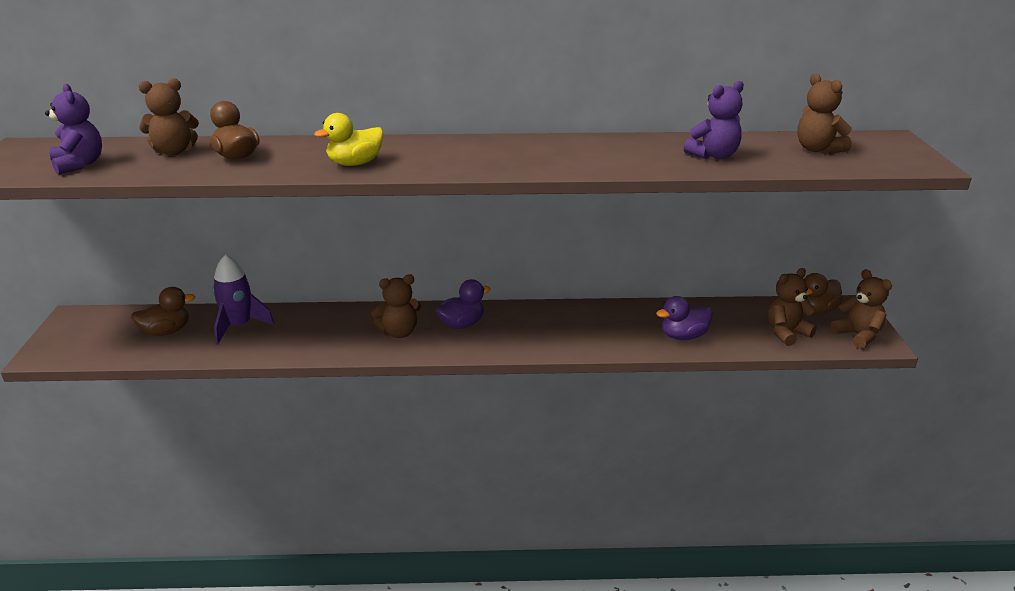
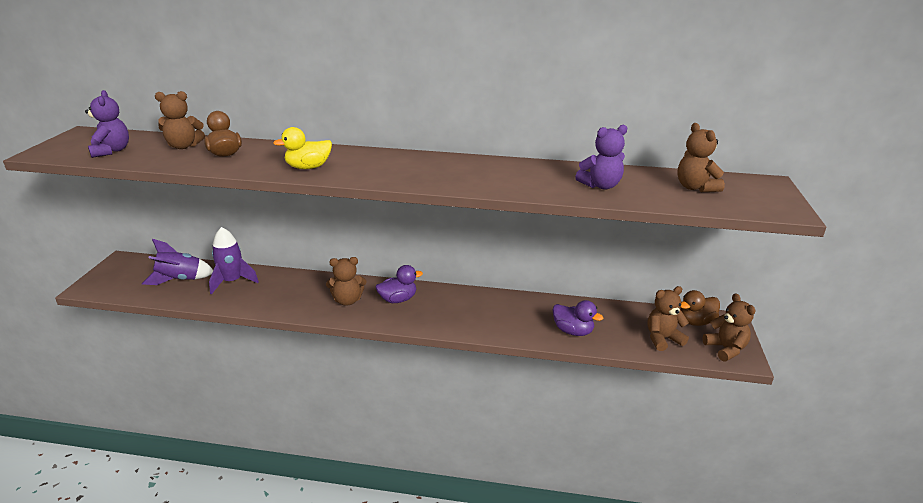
camera: 10 degrees right, 0 degrees up
(166, 331) = (180, 279): brown duck -> purple rocket
(683, 336) = (573, 331): purple duck -> purple duck turned 135 degrees counterclockwise

